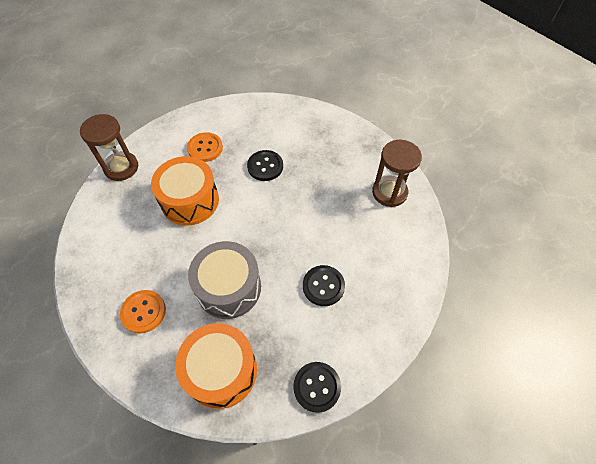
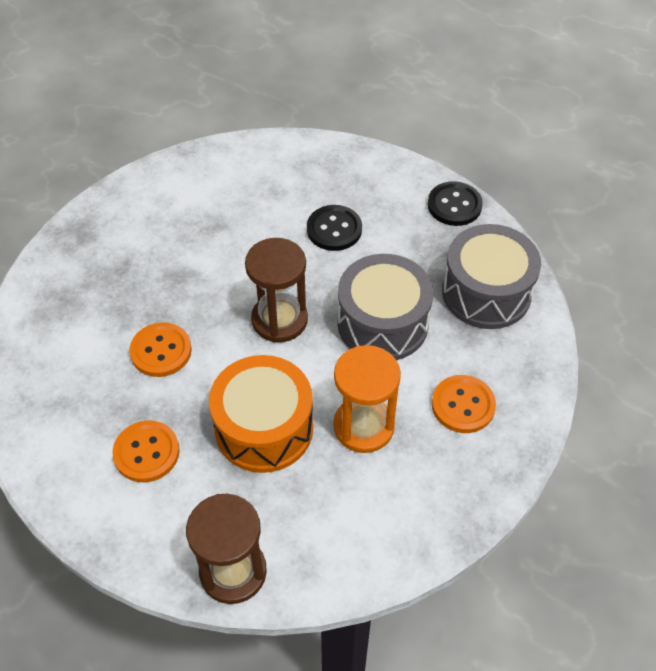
camera: 110 degrees left, 5 degrees down
(162, 249) = (363, 426): none -> orange hourglass
(221, 371) = (486, 293): orange drum -> grey drum
(265, 166) = (161, 351): black button -> orange button
(389, 192) = (163, 196): brown hourglass -> brown hourglass (279, 320)

